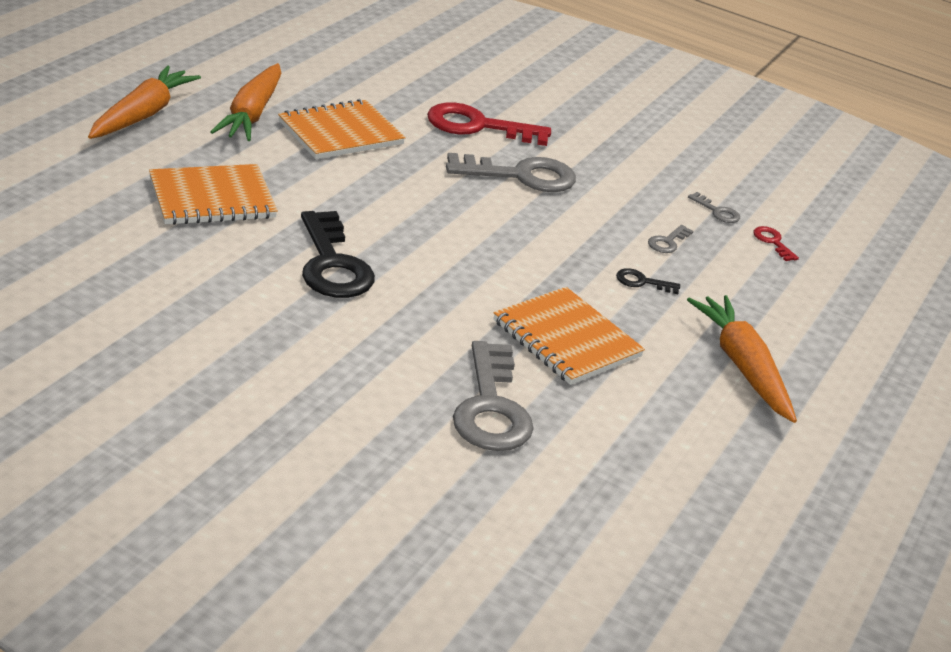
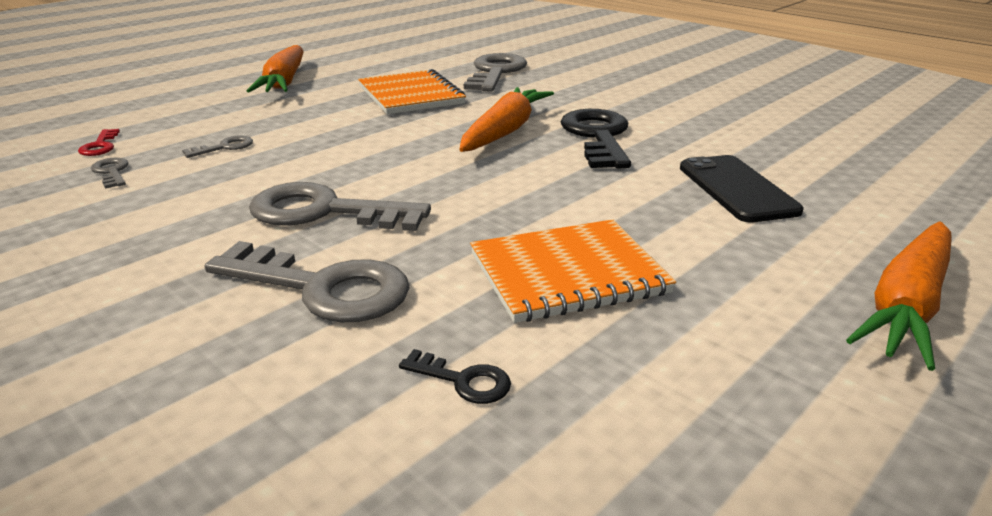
camera: 160 degrees left, 5 degrees down
(212, 198) = (736, 189): orange notebook -> black phone
(252, 114) = (721, 308): orange carrot -> orange carrot (505, 131)
(477, 126) = (323, 288): red key -> grey key
(642, 282) = (299, 122): black key -> black key (464, 381)

